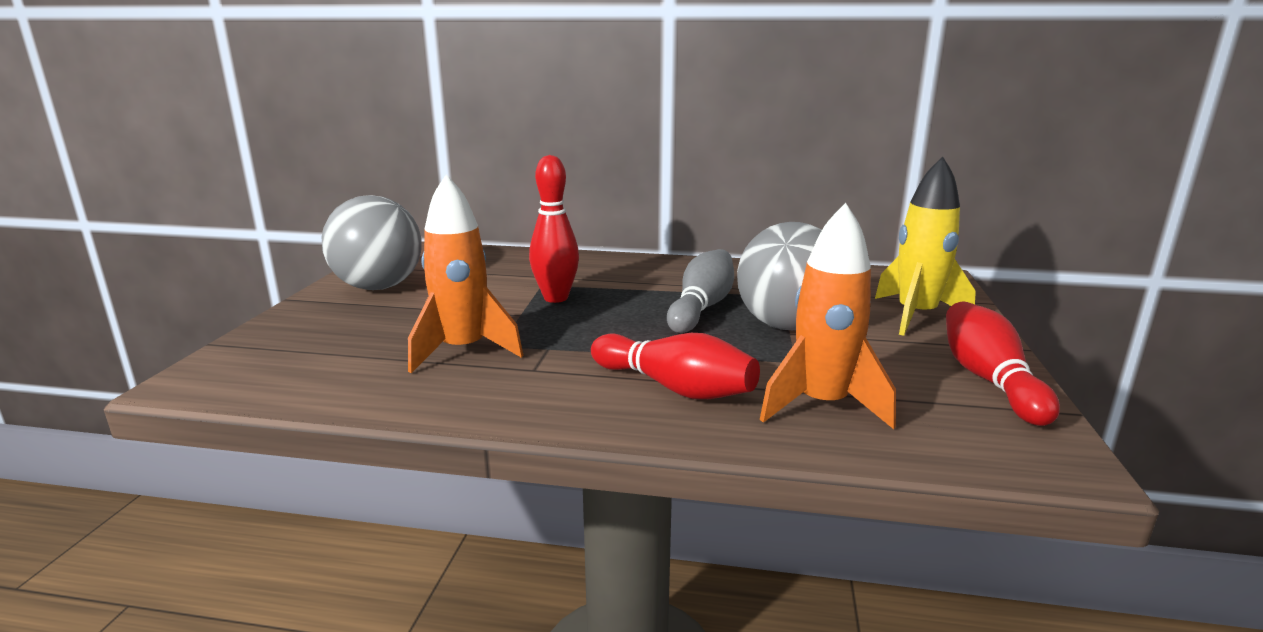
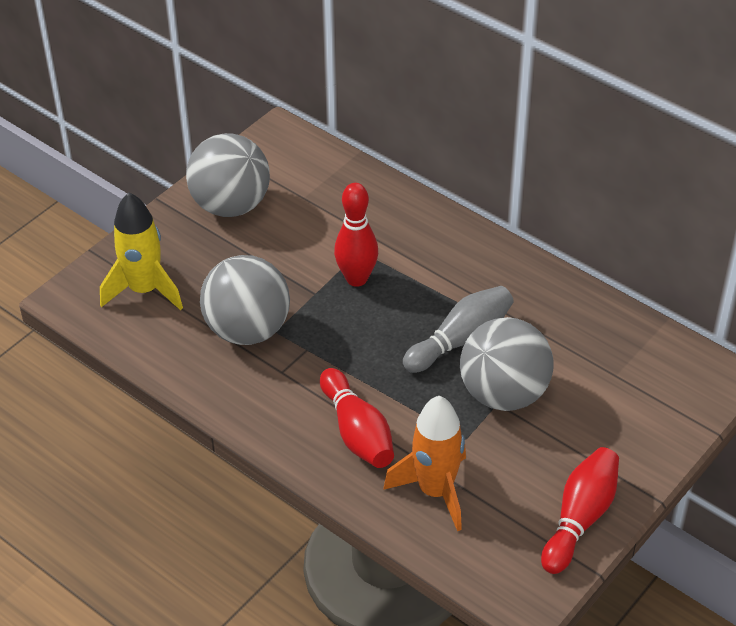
camera: 30 degrees right, 25 degrees up
(463, 351) = (247, 330): orange rocket -> grey ball
(916, 316) = (624, 424): yellow rocket -> yellow rocket (144, 290)

